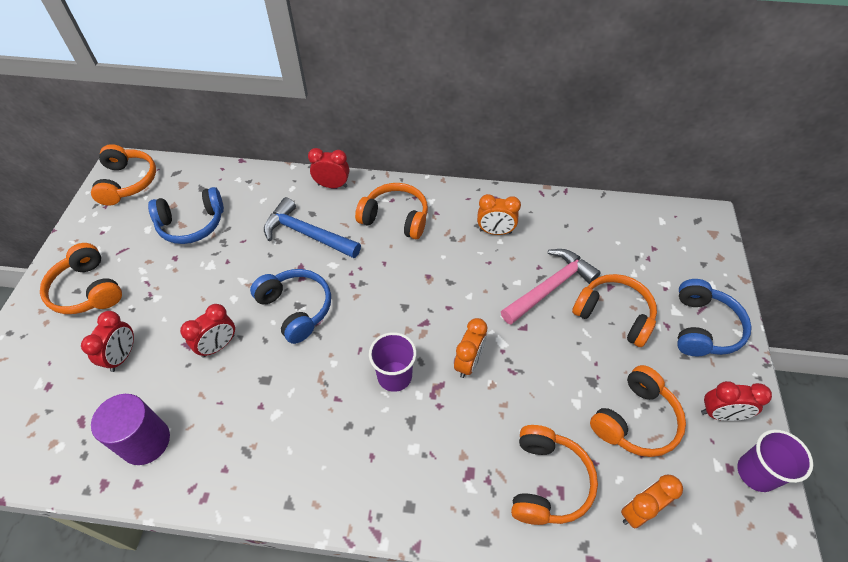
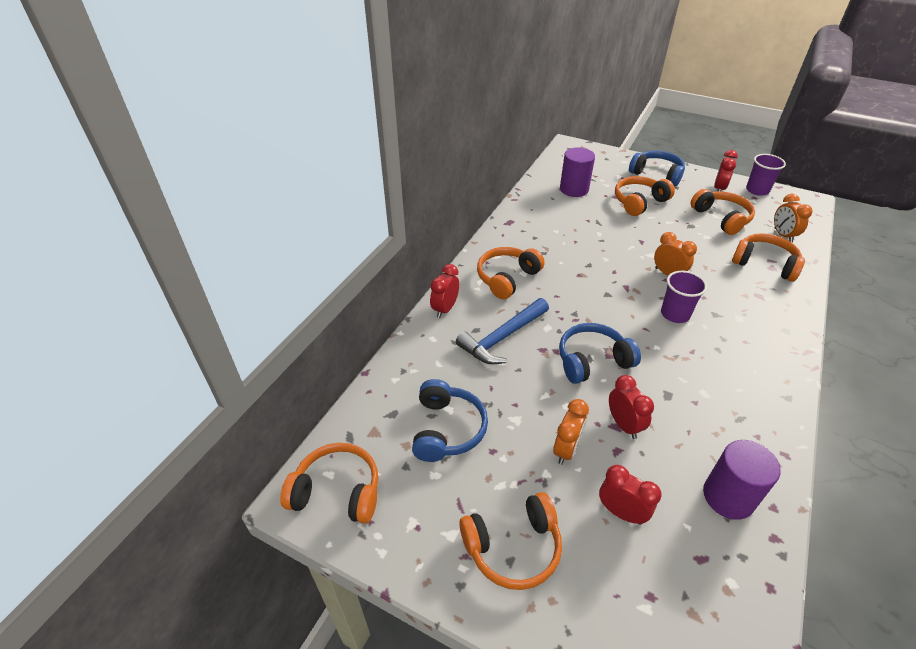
camera: 70 degrees left, 10 degrees down
(495, 232) = (545, 230): orange clock -> orange clock (566, 449)
(550, 287) = (608, 220): pink hammer -> none
(599, 242) = (574, 189): none -> purple cylinder

